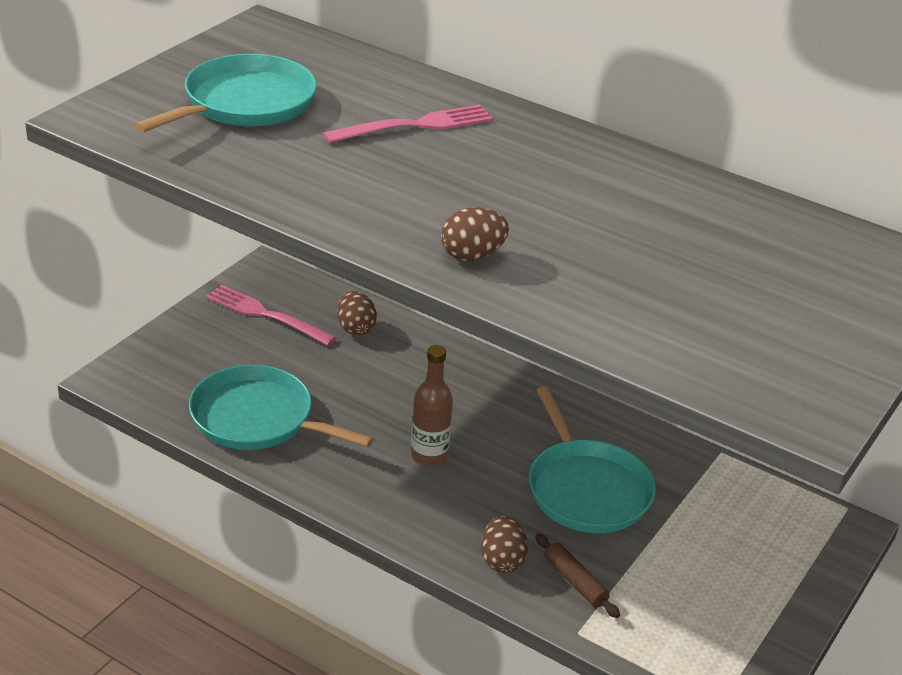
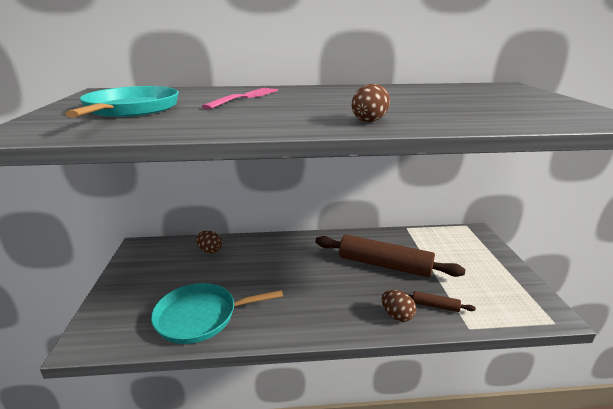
camera: 35 degrees left, 10 degrees down
(266, 315) = (156, 265): pink fork -> none
(429, 455) = (306, 287): brown bottle -> none
(586, 489) = (384, 265): turquoise pan -> brown rolling pin

